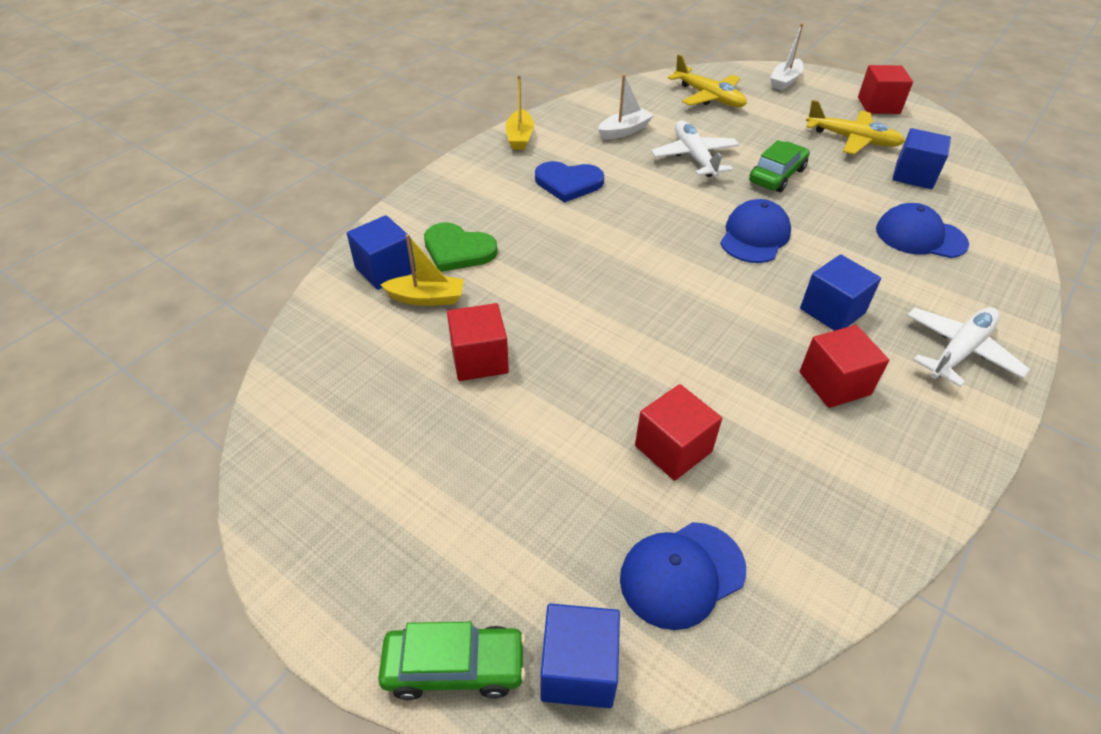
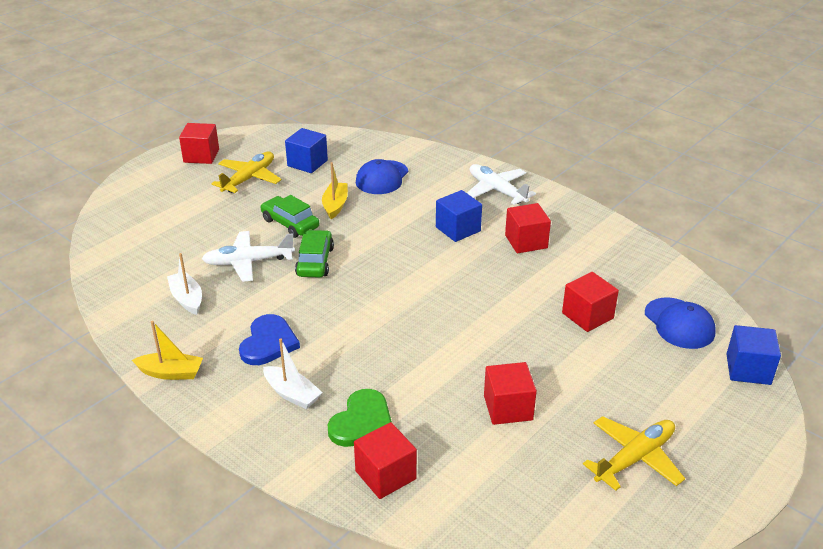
camera: 85 degrees left, 10 degrees down
(385, 270) = (385, 475): blue cube -> red cube
(427, 298) = (430, 442): yellow boat -> yellow boat (335, 205)
(454, 667) = (763, 421): green car -> green car (315, 261)
(708, 97) = (145, 239): yellow plane -> yellow plane (634, 458)
(754, 236) = (369, 248): blue cap -> none
(785, 81) = (137, 193): white boat -> white boat (292, 394)

